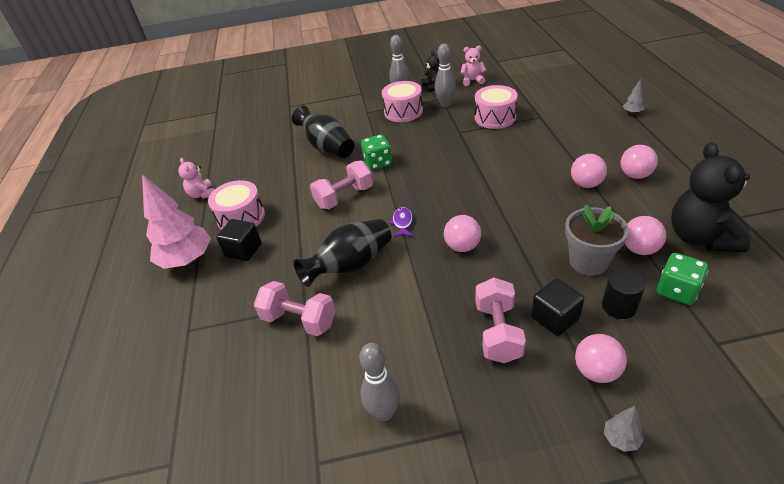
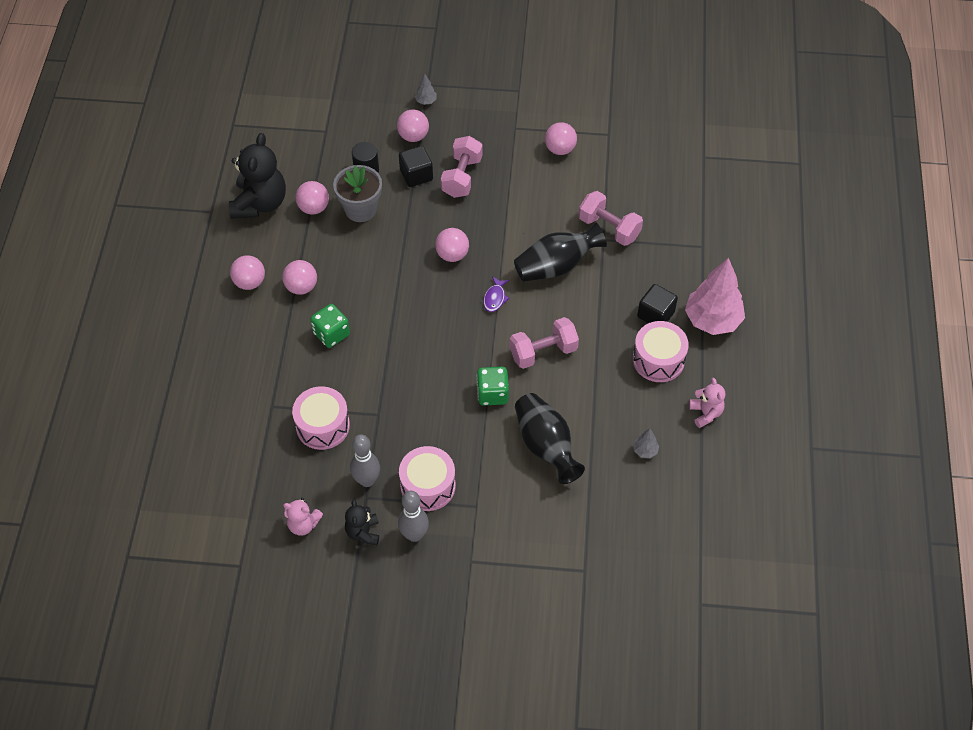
camera: 170 degrees left, 15 degrees up
(384, 412) = (560, 149): grey bowling pin -> pink ball
(632, 112) = (170, 373): grey tree -> grey tree (645, 451)
(677, 290) = (317, 169): green dice -> green dice (331, 334)

